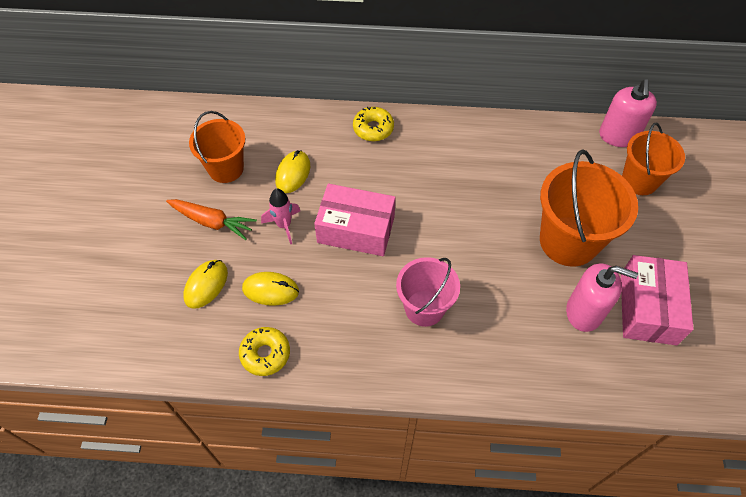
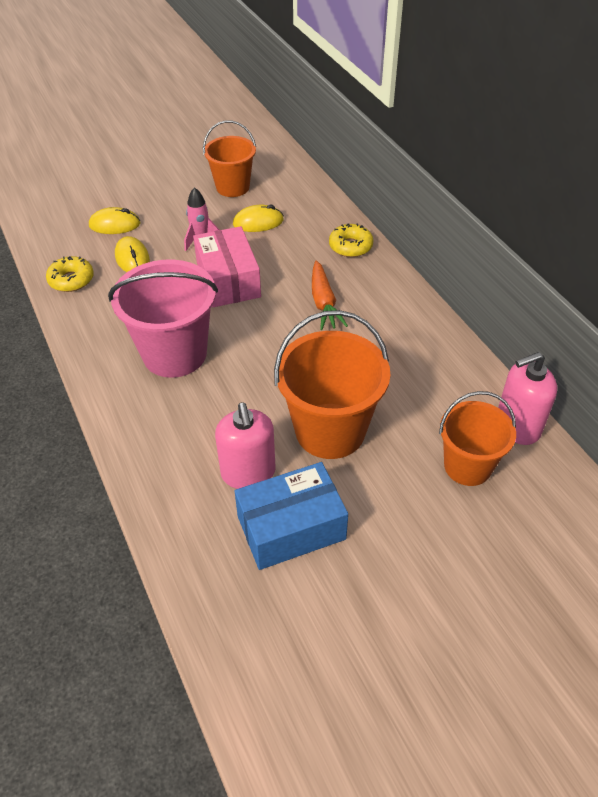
camera: 60 degrees right, 10 degrees down
(212, 222) = (175, 203): orange carrot -> orange carrot (324, 303)
(424, 308) = (174, 354): pink bucket -> pink bucket, size x1.54
(648, 308) = (291, 528): pink box -> blue box

